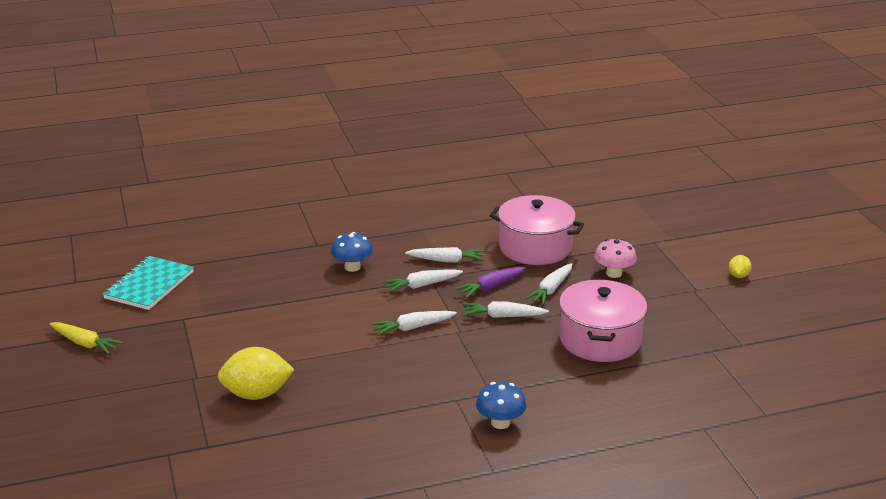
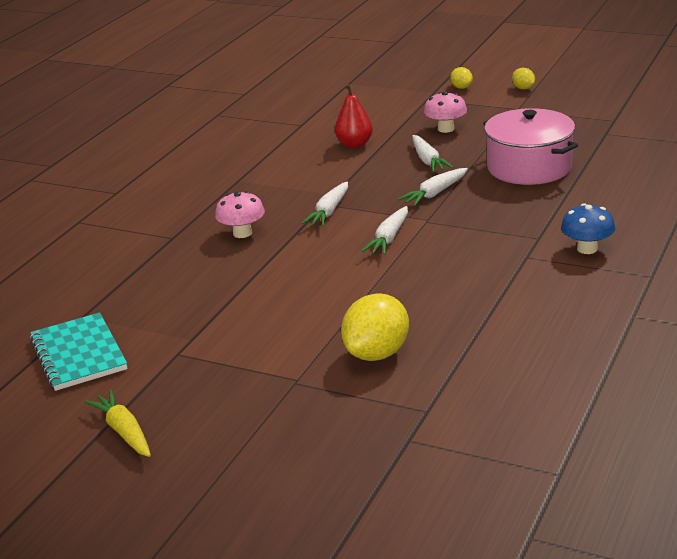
camera: 45 degrees left, 0 degrees up
(85, 343) = (124, 431): yellow carrot -> yellow carrot turned 105 degrees counterclockwise
(352, 267) = (242, 233): blue mushroom -> pink mushroom
(447, 260) = (309, 187): white carrot -> none
(490, 287) = (382, 183): purple carrot -> none
(535, 247) = (354, 144): pink pot -> red pear
(697, 247) = (461, 87): none -> yellow lemon

